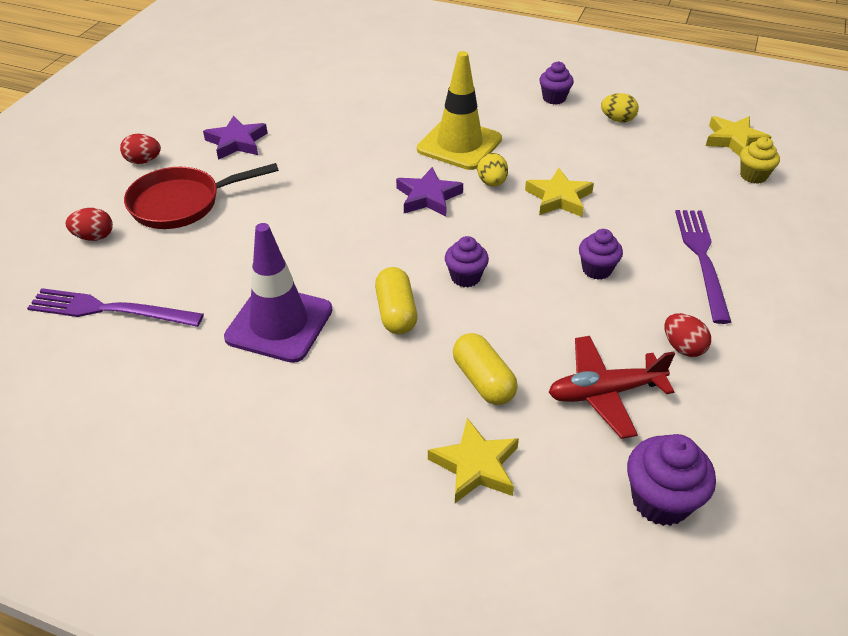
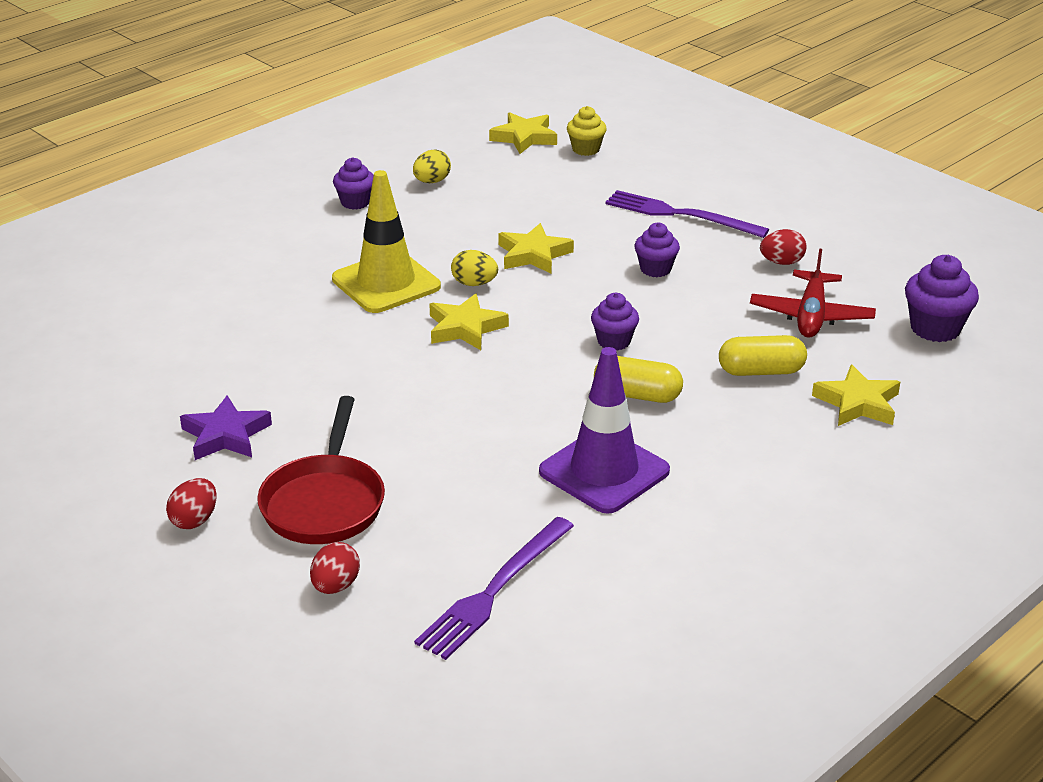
camera: 65 degrees left, 10 degrees down
(428, 197) = (465, 328): purple star -> yellow star

